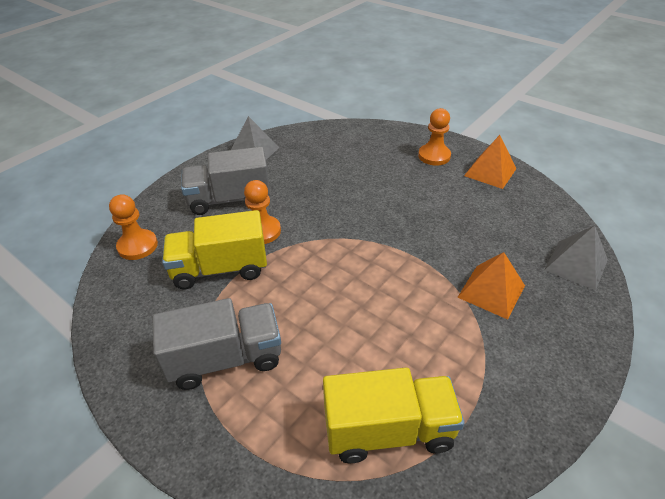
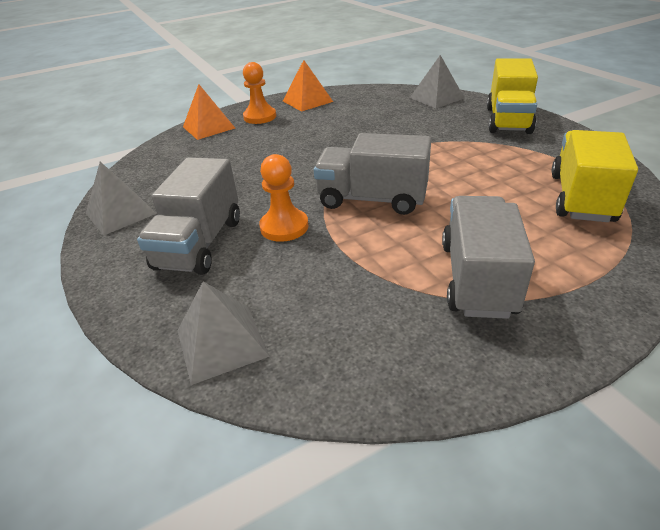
camera: 65 degrees left, 5 degrees down
(137, 246) = (221, 342): orange pawn -> grey pyramid
(220, 269) = (328, 266): yellow truck -> yellow truck (508, 120)
(319, 268) = (372, 199): none -> grey truck
(491, 291) = (447, 130): orange pyramid -> orange pyramid (208, 127)

